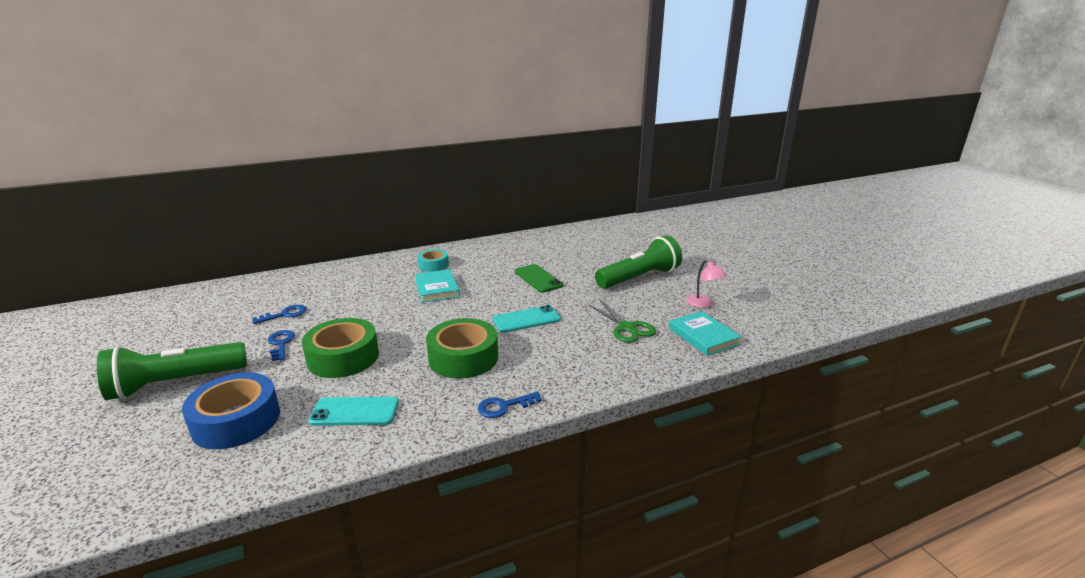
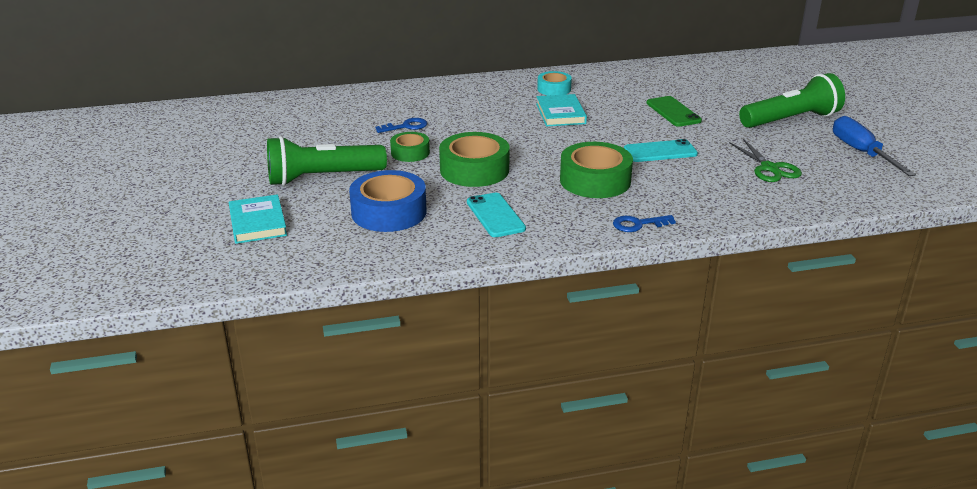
camera: 10 degrees right, 5 degrees up
(281, 343) = (410, 153): blue key -> green tape
(355, 412) = (495, 215): turquoise phone -> turquoise phone turned 60 degrees clockwise
(703, 304) = (861, 152): pink lamp -> blue screwdriver
(703, 336) = (854, 183): turquoise book -> turquoise book (258, 223)

